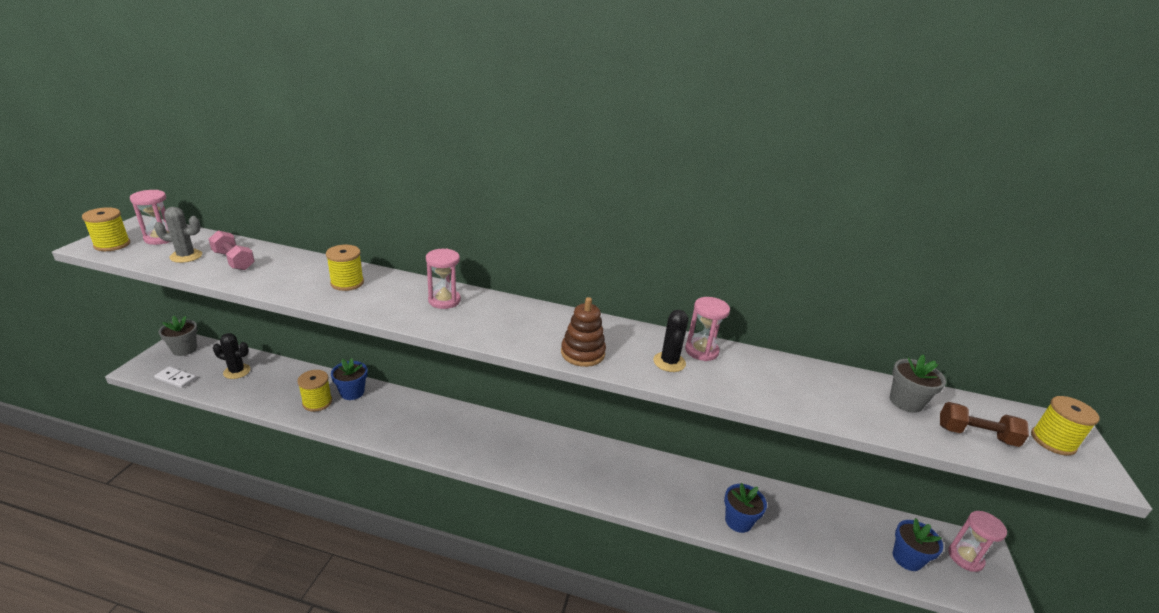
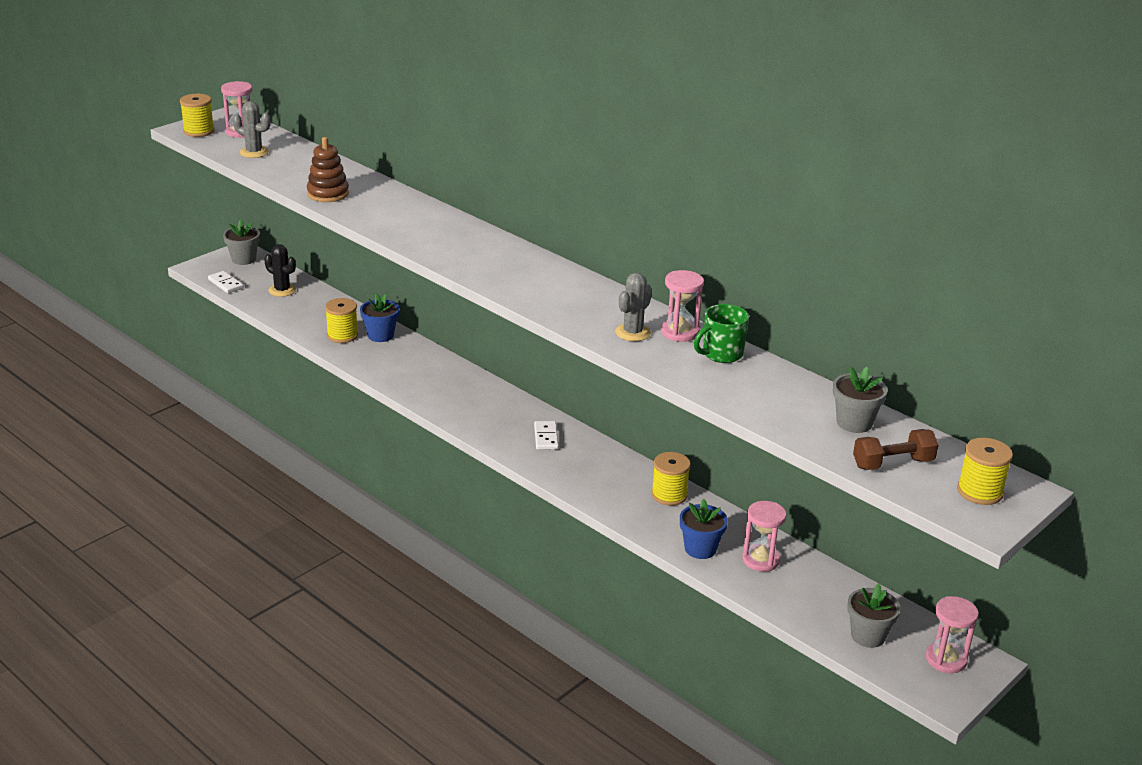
camera: 30 degrees right, 0 degrees up
(234, 261) = (292, 164): pink dumbbell -> none
(347, 283) = (380, 202): yellow spool -> yellow spool (669, 495)
(444, 300) = (459, 235): pink hourglass -> pink hourglass (760, 560)
(549, 451) = (546, 437): none -> white domino
(582, 353) = (552, 306): brown stacking toy -> brown stacking toy (328, 194)
(669, 362) = (633, 333): black cactus -> grey cactus
(751, 363) = (721, 354): none -> green mug
(907, 558) = (868, 636): blue flower pot -> grey flower pot
(976, 435) = (893, 463): brown dumbbell -> brown dumbbell turned 60 degrees counterclockwise

